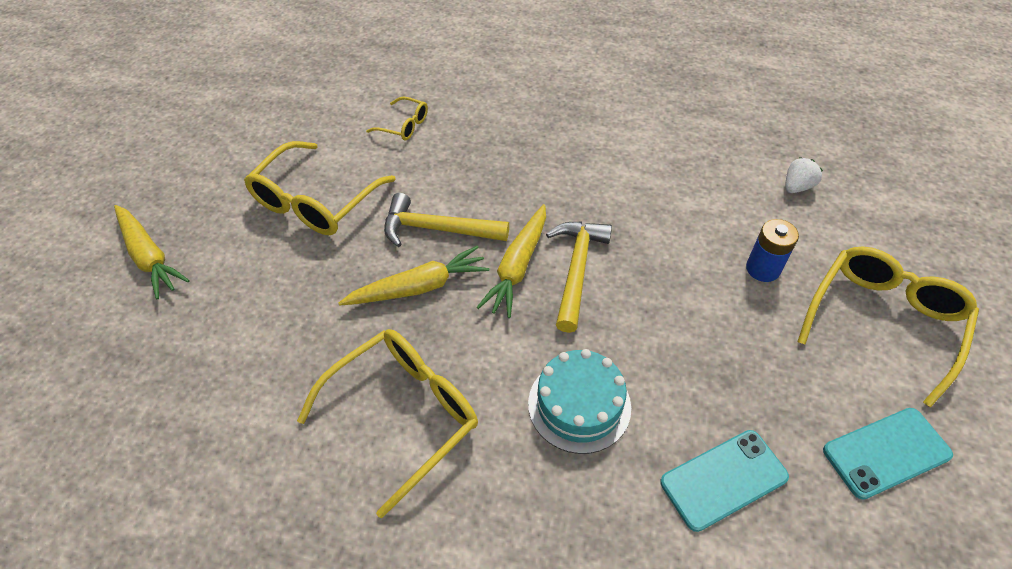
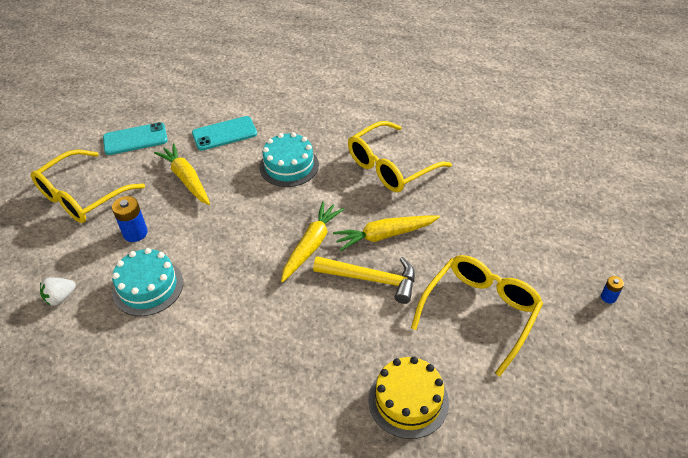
camera: 175 degrees left, 5 degrees down
(149, 257) = (601, 271): yellow carrot -> yellow carrot (186, 179)
(160, 226) = (608, 297): none -> blue battery
(404, 125) = (408, 400): yellow glasses -> yellow cake
(576, 270) = (268, 240): yellow hammer -> none
(703, 204) = (148, 287): none -> turquoise cake

